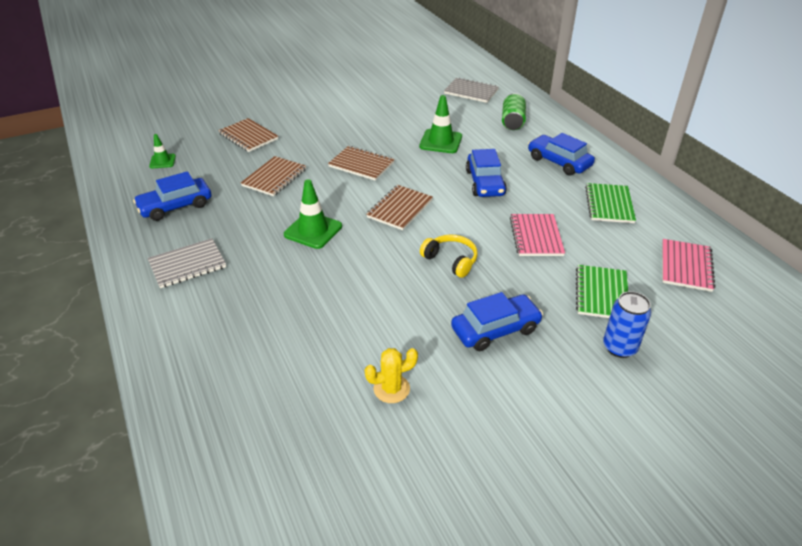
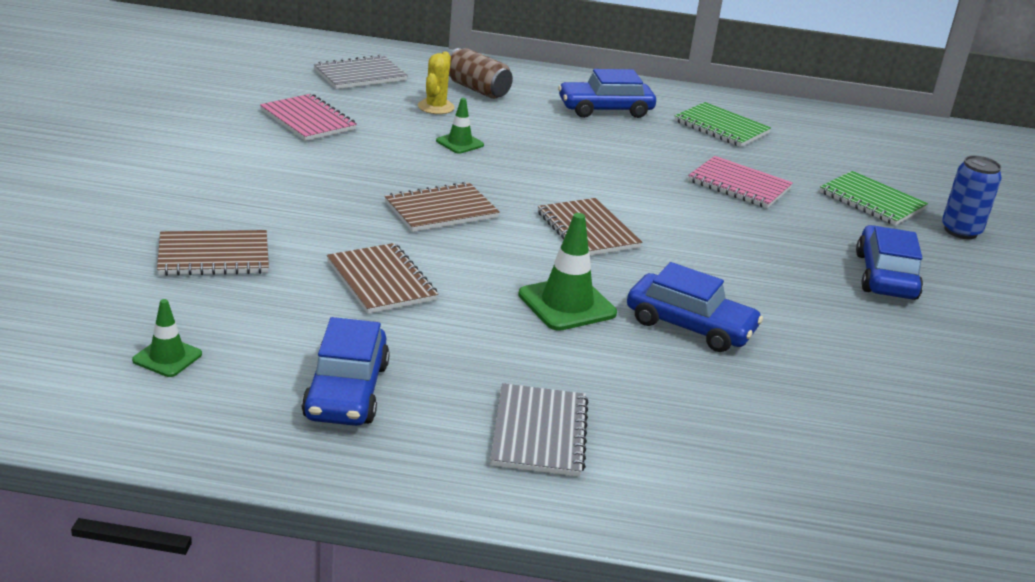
camera: 60 degrees left, 10 degrees down
(391, 389) = (943, 375): yellow cactus -> yellow cactus (436, 107)
(440, 141) = (459, 143): green traffic cone -> green traffic cone, size x0.59
(451, 260) = (735, 246): yellow headphones -> none
(485, 183) = (595, 162): blue car -> blue car (690, 326)
(512, 121) = (477, 89): green can -> brown can
(686, 266) = (863, 147): pink notebook -> pink notebook (308, 120)

